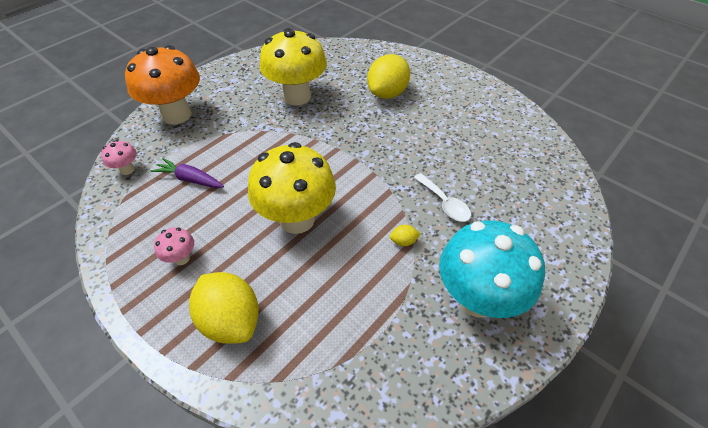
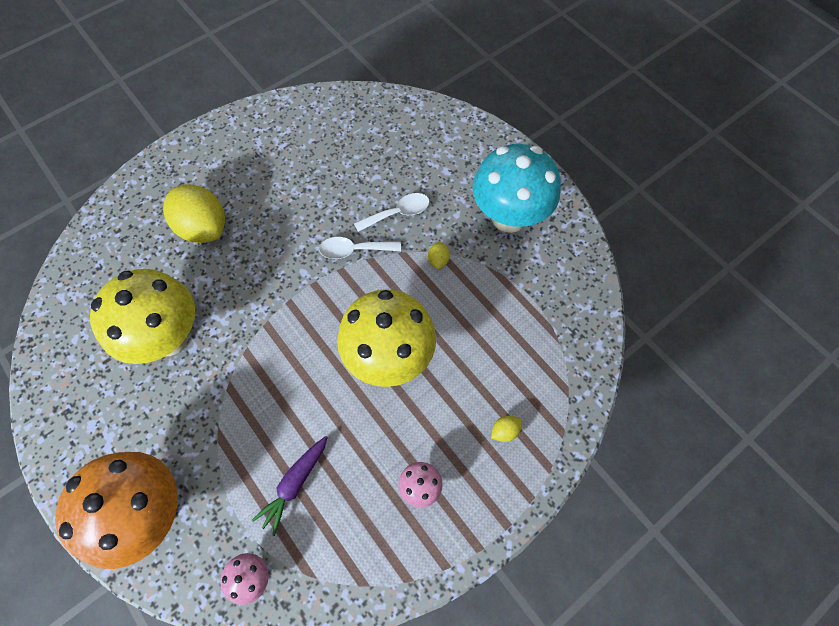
camera: 80 degrees left, 15 degrees up
(231, 320) = (504, 431): yellow lemon -> yellow lemon, size x0.40
(395, 179) = (354, 250): none -> white spoon

